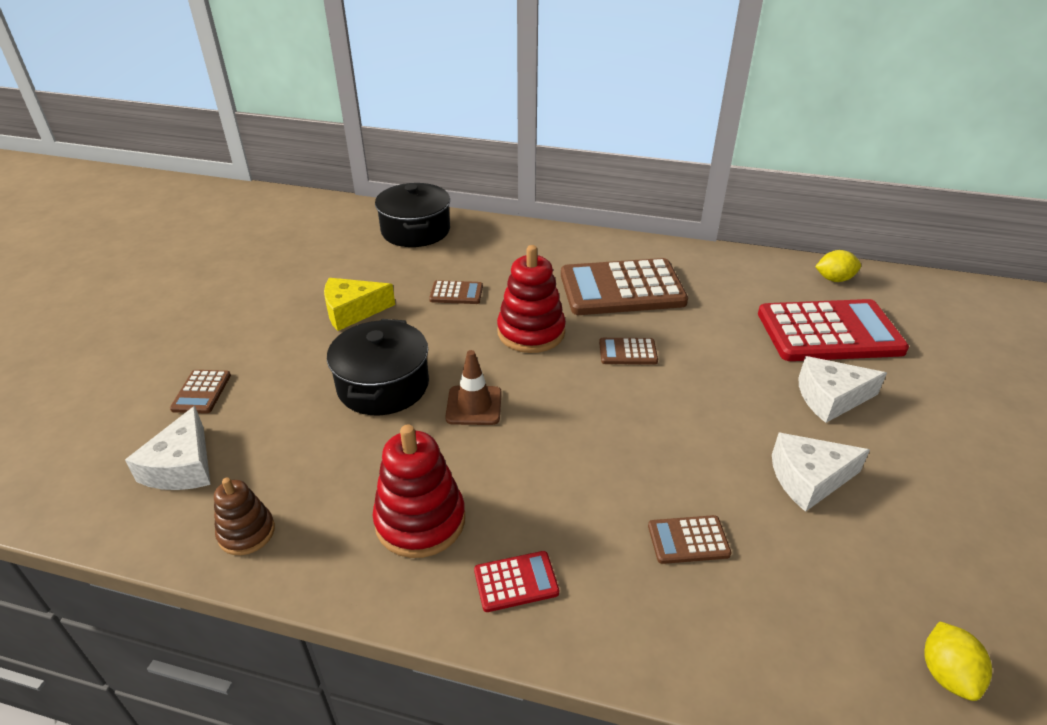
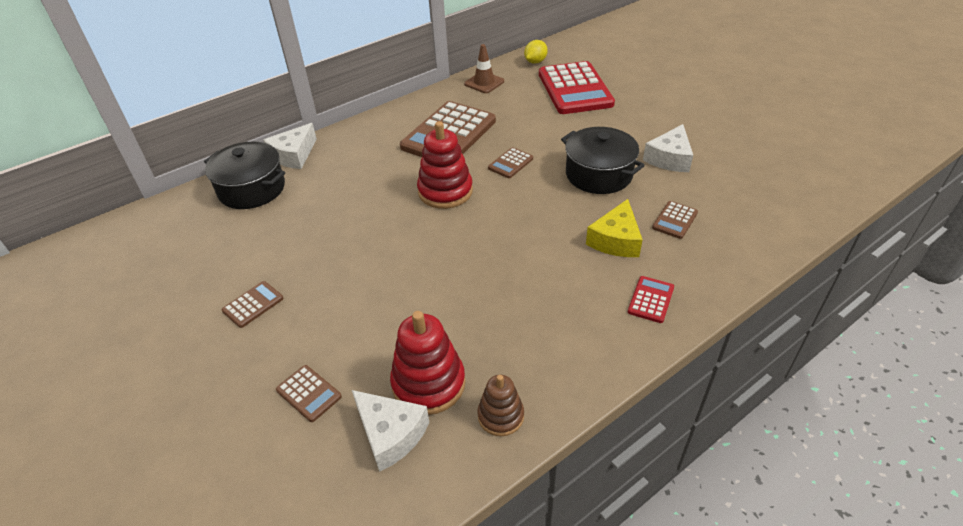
camera: 50 degrees left, 5 degrees up
(352, 311) = (312, 265): yellow cheese -> yellow cheese (616, 240)
(383, 385) = (420, 284): black pot -> black pot (598, 174)
(420, 521) = (568, 320): red stacking toy -> red stacking toy (428, 383)
(456, 293) = (360, 204): brown calculator -> brown calculator (253, 304)
(474, 406) = (488, 250): brown traffic cone -> brown traffic cone (484, 83)
(829, 332) = (575, 89): red calculator -> red calculator turned 135 degrees clockwise
(830, 398) = (622, 118): white cheese -> white cheese (294, 155)
(946, 674) = (806, 188): yellow lemon -> none

